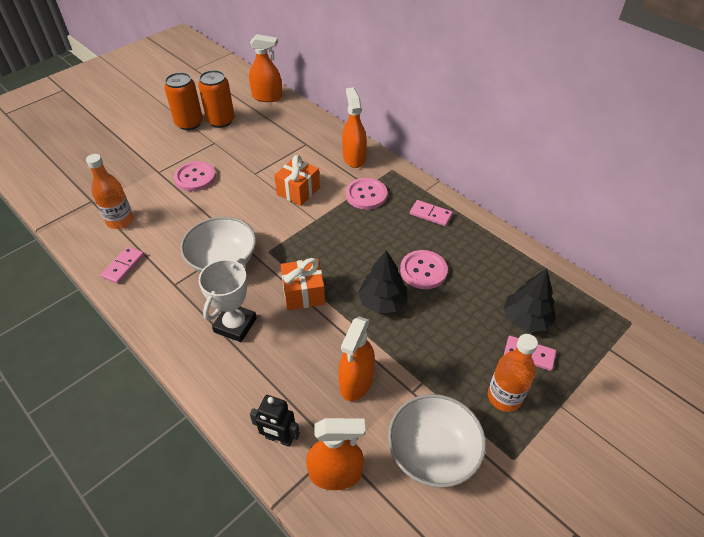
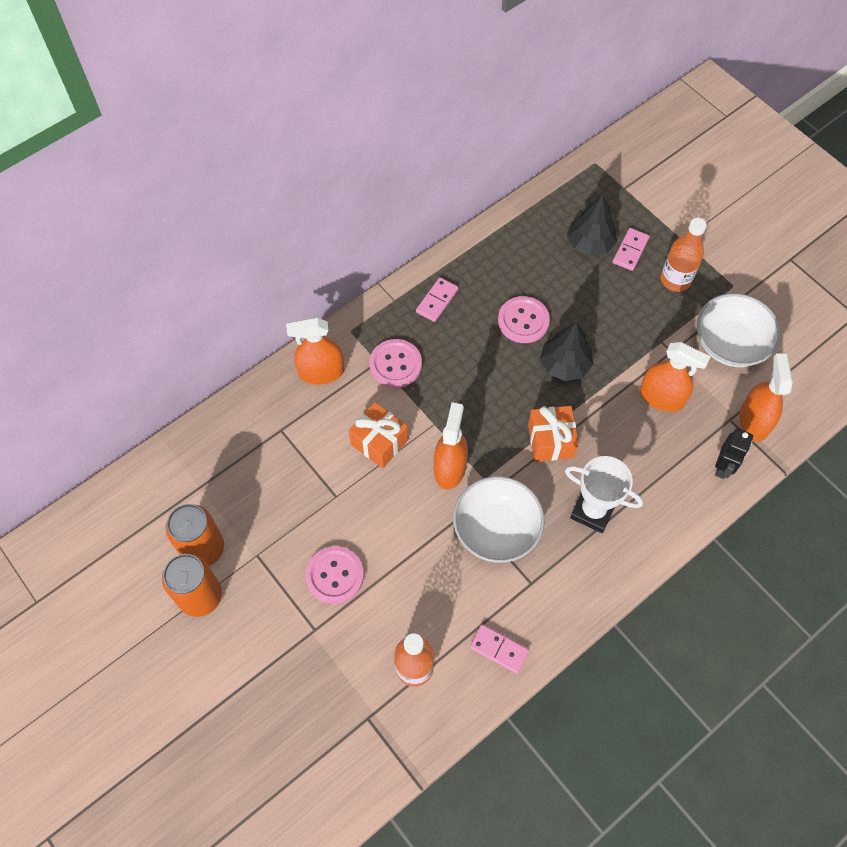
camera: 85 degrees left, 15 degrees up
(267, 97) = (151, 482): orange spray bottle -> orange spray bottle (450, 468)

